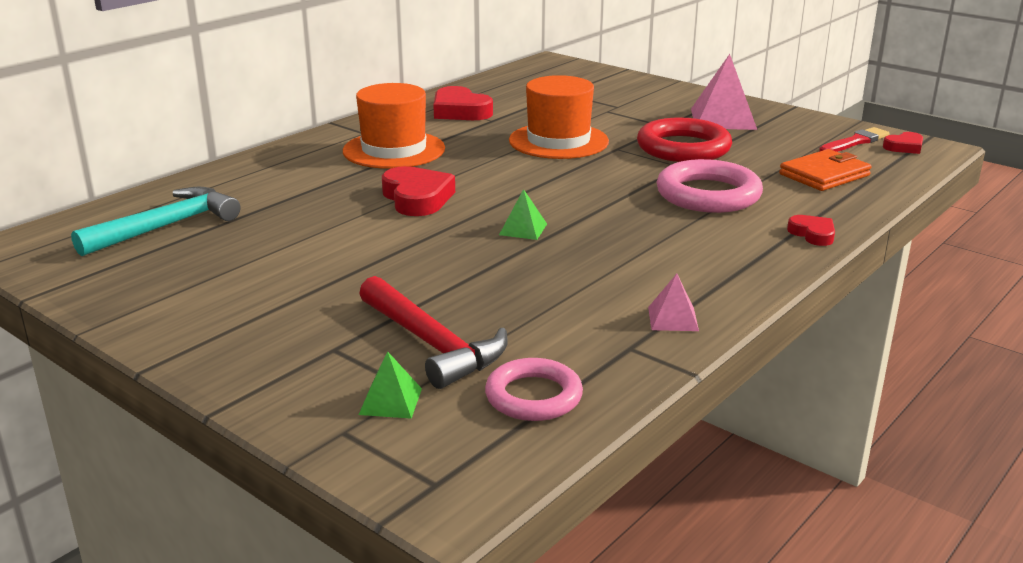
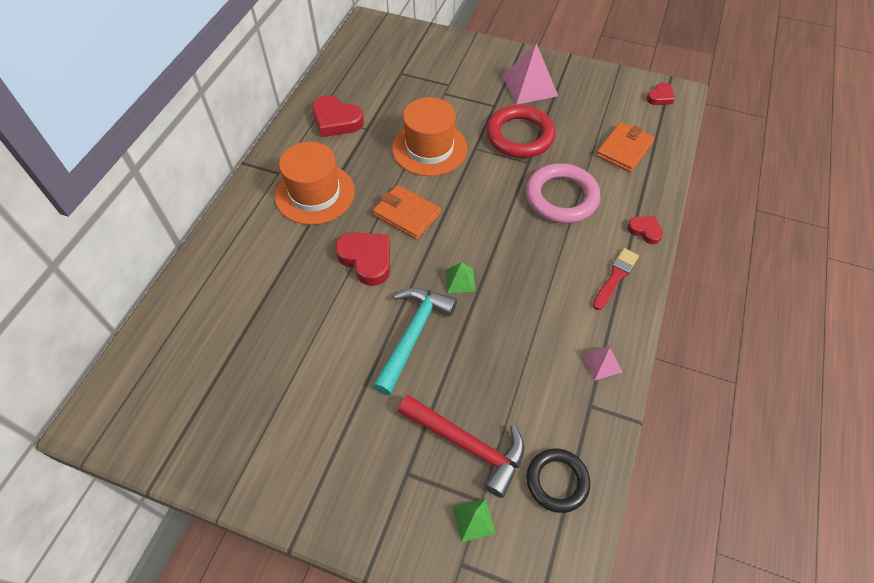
camera: 20 degrees left, 30 degrees up
(166, 226) = (199, 355): turquoise hammer -> turquoise hammer (413, 334)
(493, 177) = (407, 214): none -> orange wallet
(533, 396) = (557, 481): pink ring -> black ring
(855, 142) = (627, 98): red brush -> red brush (615, 277)

